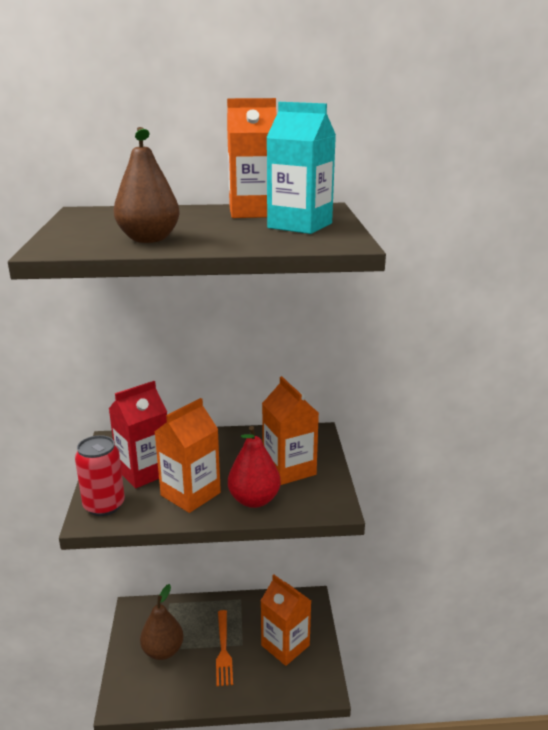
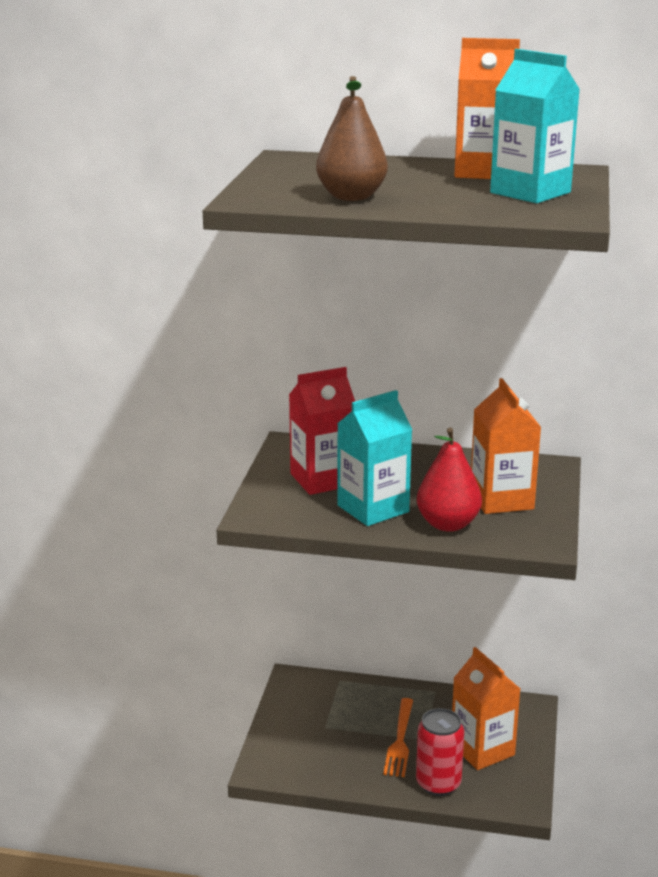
camera: 15 degrees right, 0 degrees up
(104, 505) = (270, 506): red can -> red can (438, 784)
(163, 651) = (323, 728): brown pear -> none
(190, 494) = (373, 508): orange carton -> turquoise carton

